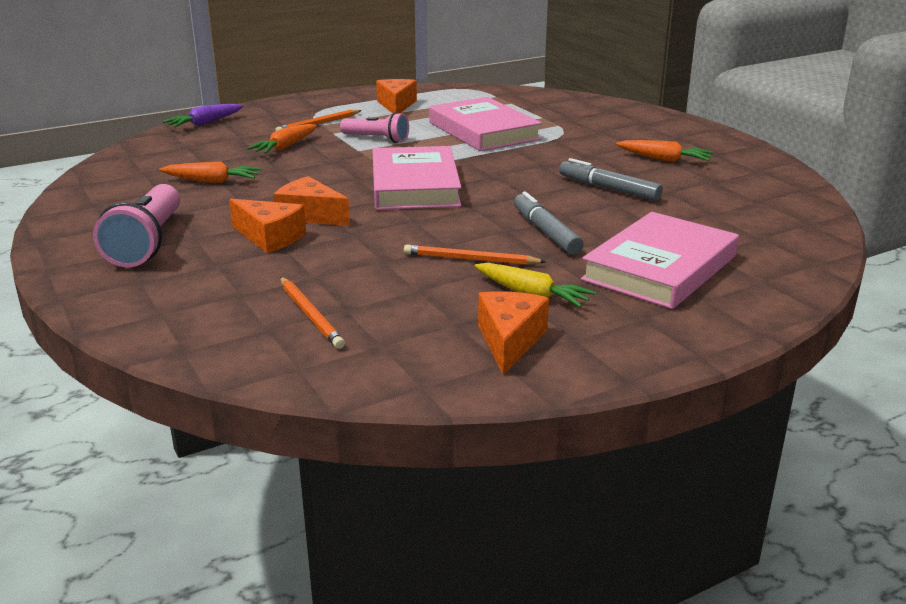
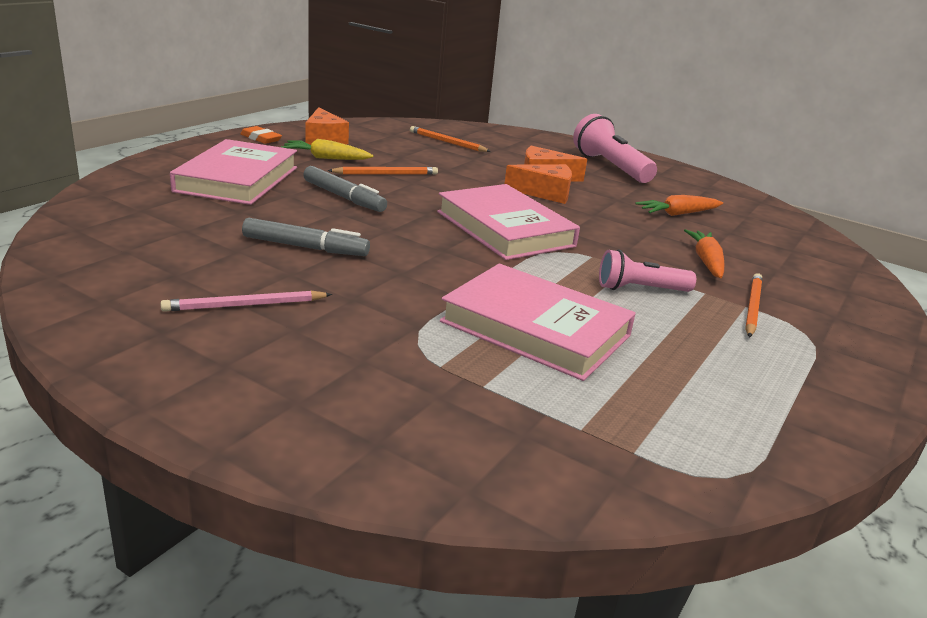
camera: 150 degrees right, 0 degrees up
(205, 123) = (863, 287): purple carrot -> none
(396, 105) = (742, 376): orange cheese -> none
(614, 351) = (261, 138): none -> orange eraser
(664, 159) = (245, 305): orange carrot -> pink pencil

